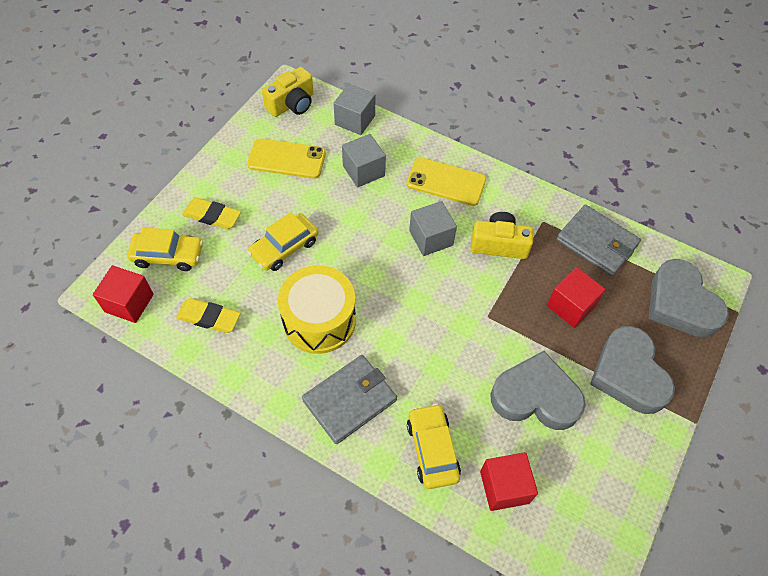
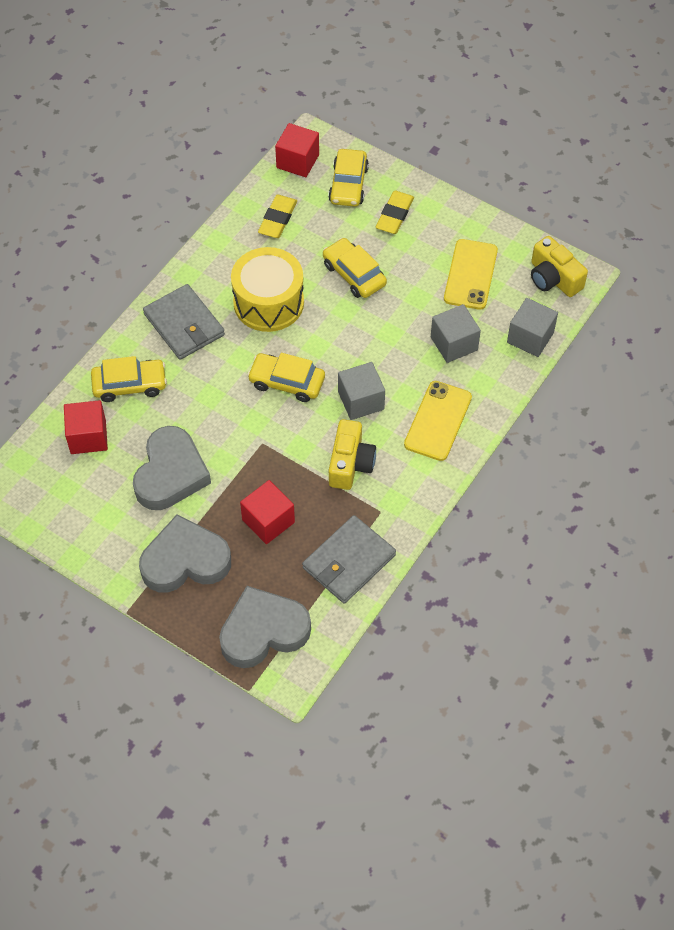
camera: 95 degrees right, 0 degrees up
(416, 299) = (287, 382): none -> yellow car

